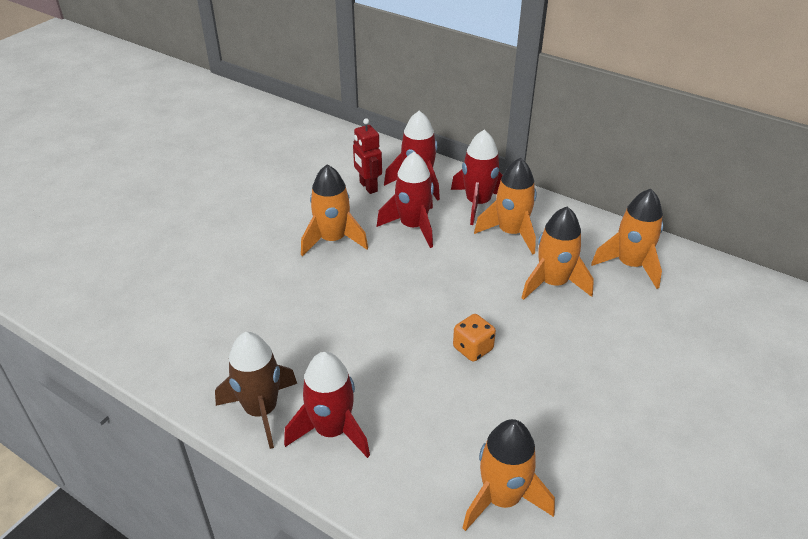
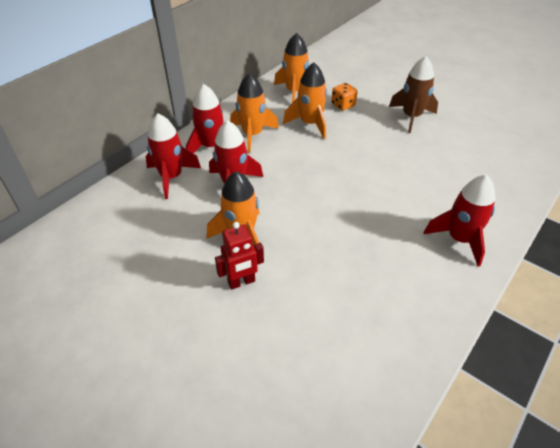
camera: 85 degrees left, 5 degrees up
(261, 410) = (449, 281): brown rocket -> brown rocket (411, 117)
(368, 187) = (166, 209): red robot -> red robot (241, 282)
(473, 348) = (373, 165): orange dice -> orange dice (343, 105)
(502, 498) = (490, 166): orange rocket -> none

